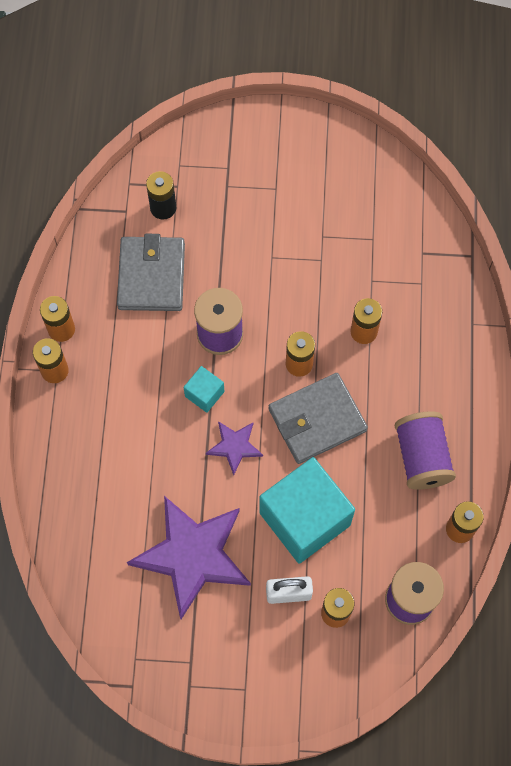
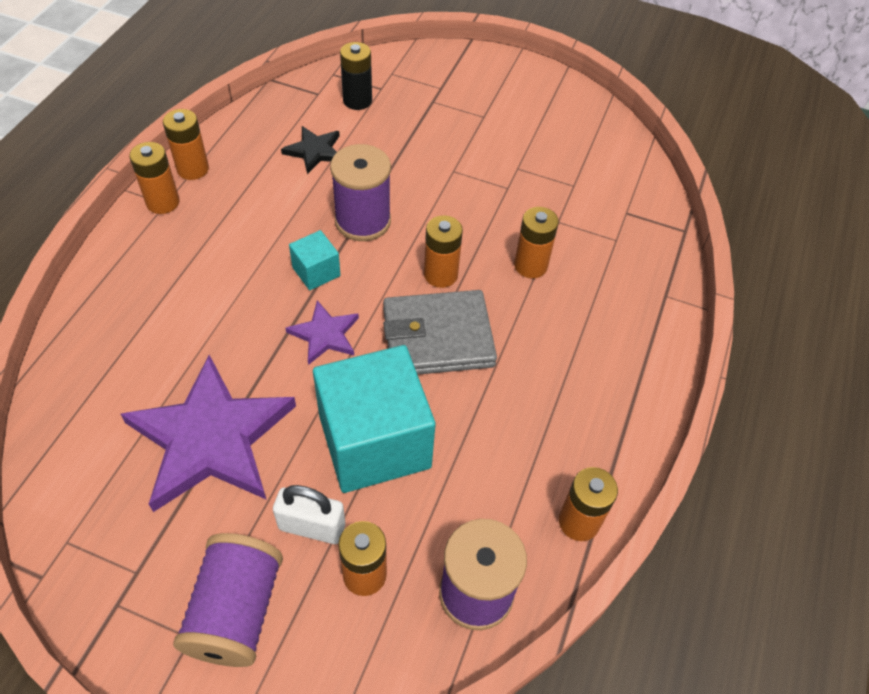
camera: 15 degrees right, 15 degrees down
(151, 276) = (315, 151): grey wallet -> black star
(422, 457) = (555, 418): purple spool -> purple spool (236, 611)

